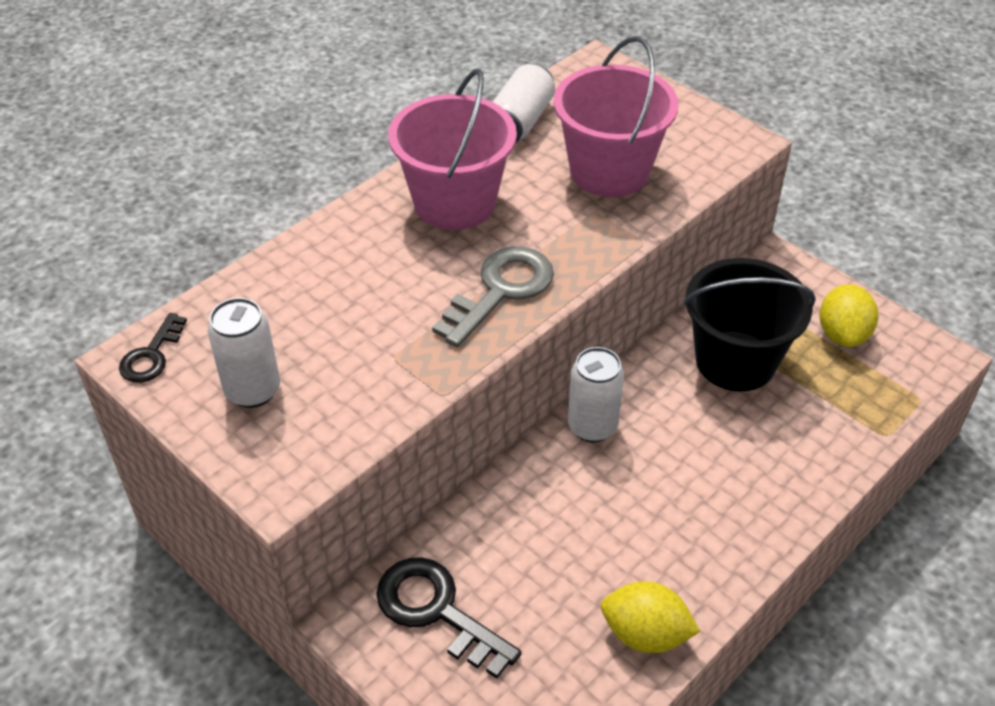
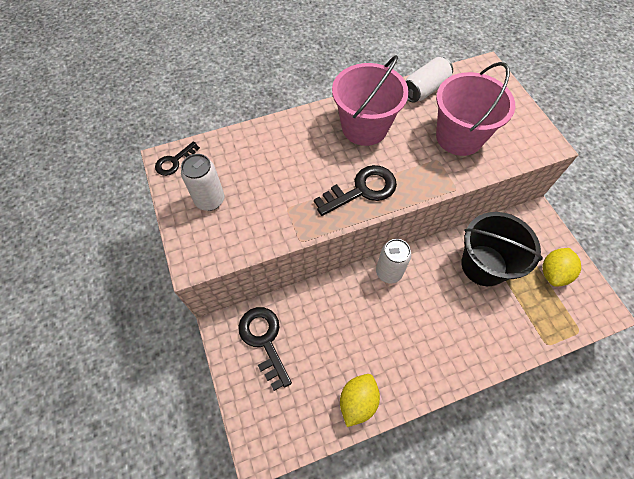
camera: 25 degrees right, 15 degrees up
(501, 291) = (362, 190): grey key -> black key
(645, 634) = (357, 401): yellow lemon -> yellow lemon turned 75 degrees clockwise

